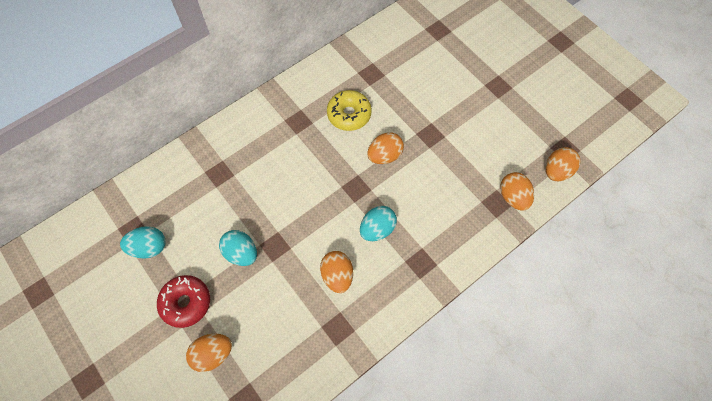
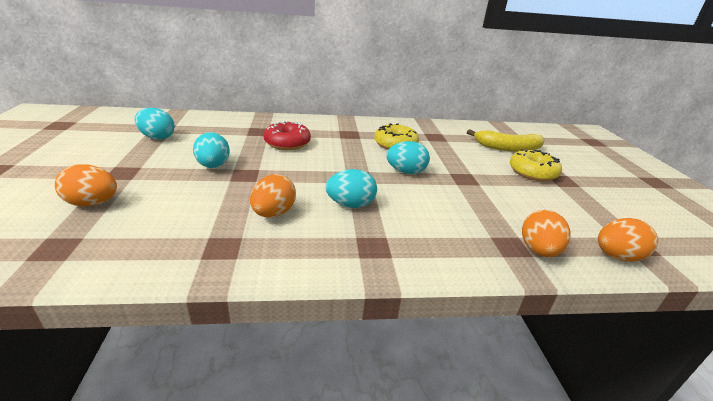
camera: 30 degrees right, 35 degrees down
(186, 303) = (130, 169): red donut -> red donut (287, 143)
(384, 155) = (406, 172): orange egg -> turquoise egg
(438, 55) = (507, 148): none -> yellow banana
(473, 89) = (532, 173): none -> yellow donut

